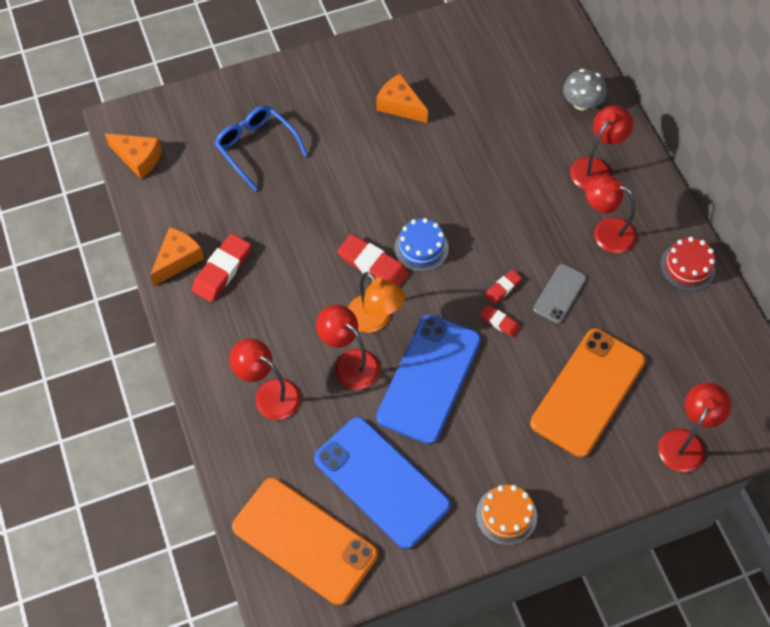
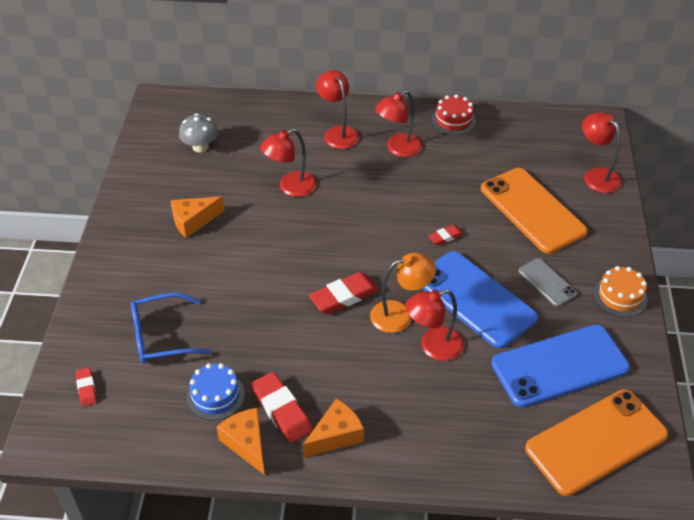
camera: 65 degrees left, 15 degrees down
(138, 159) = (102, 439): orange cheese -> orange cheese (336, 436)
(269, 394) = (436, 418): red lamp -> red lamp (290, 187)
(421, 248) = (346, 259): blue cake -> blue cake (215, 395)
(503, 288) = (415, 223): red eraser -> red eraser (86, 388)
(560, 293) = (438, 193): grey phone -> grey phone (547, 282)
(581, 103) = (273, 118): grey mushroom -> grey mushroom (200, 147)

